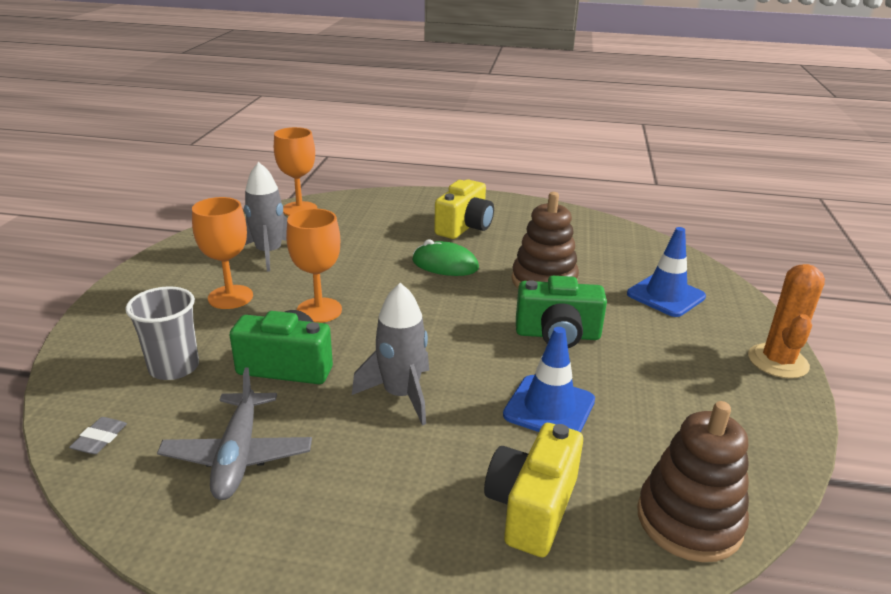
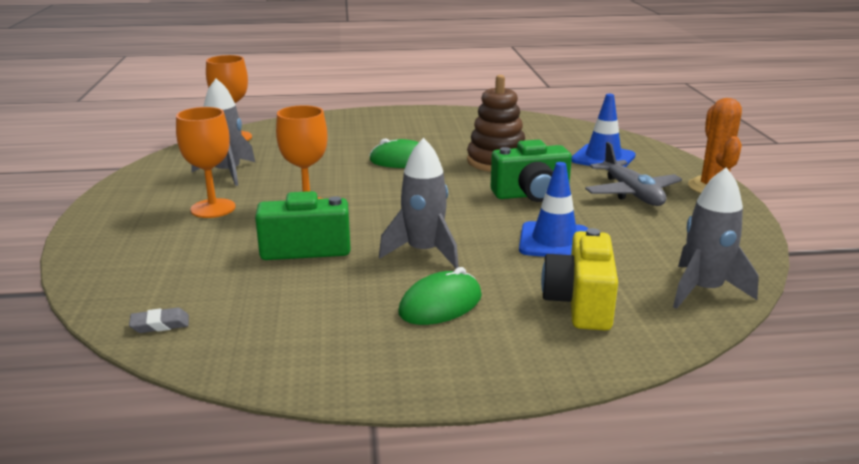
camera: 15 degrees left, 5 degrees down
(100, 439) = (160, 324): grey eraser -> grey eraser turned 75 degrees clockwise
(174, 367) = (195, 265): grey cup -> none
(238, 455) = (305, 313): grey plane -> grey plane (632, 193)
(379, 474) = (440, 304): none -> green mouse
(464, 227) = (402, 133): yellow camera -> none
(689, 520) = (703, 290): brown stacking toy -> grey rocket

